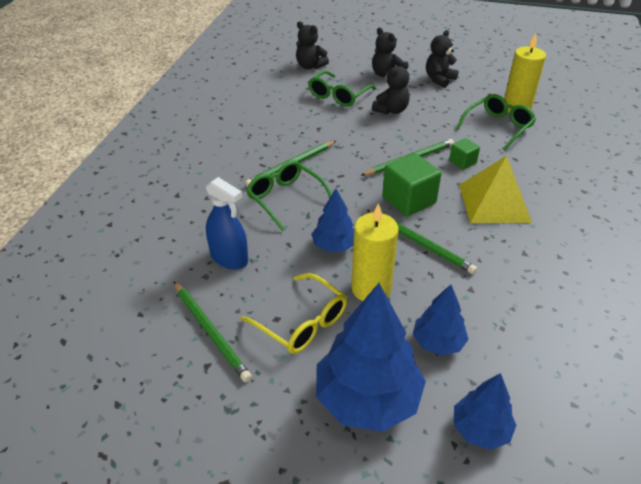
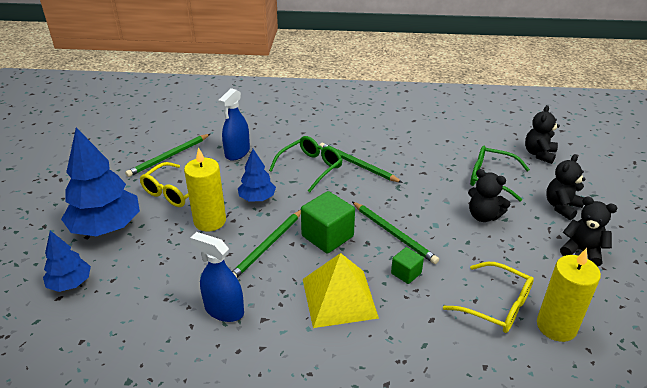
camera: 80 degrees right, 5 degrees down
(438, 342) = (152, 260): blue tree -> none
(498, 127) = (496, 305): green glasses -> yellow glasses
(515, 280) = (224, 310): none -> blue spray bottle

